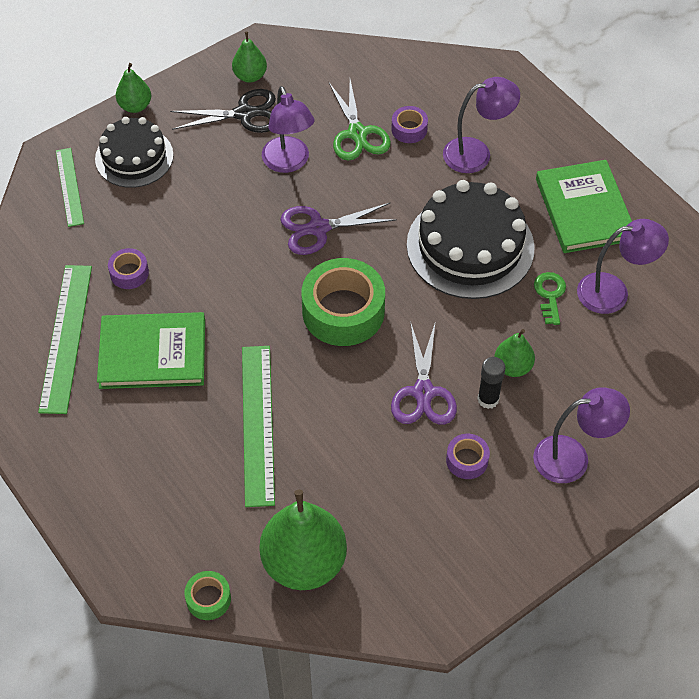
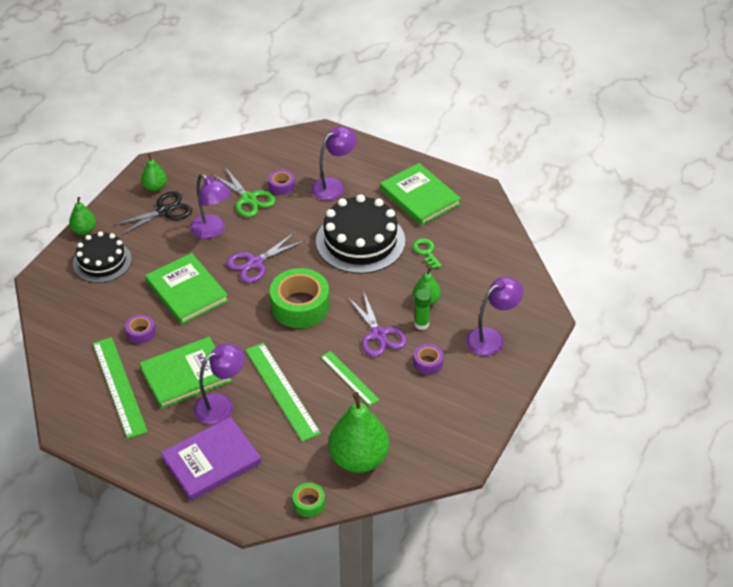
camera: 25 degrees left, 10 degrees down
(69, 187) = (66, 294): green ruler -> green ruler (349, 378)
(121, 486) = (211, 460): none -> purple book
(214, 236) = (187, 291): none -> green book
(488, 399) = (421, 324): black glue stick -> green glue stick
(613, 292) = (464, 237): purple lamp -> purple lamp (221, 405)

